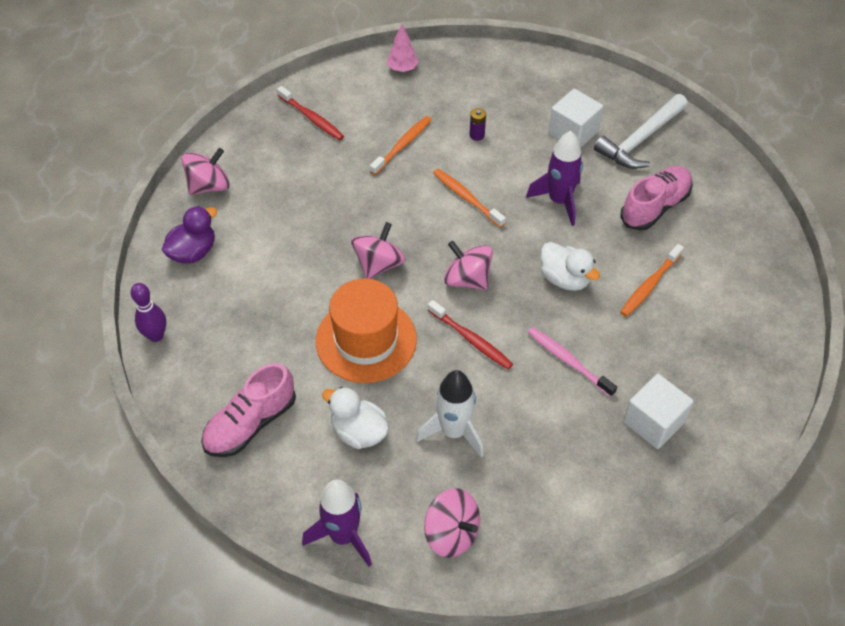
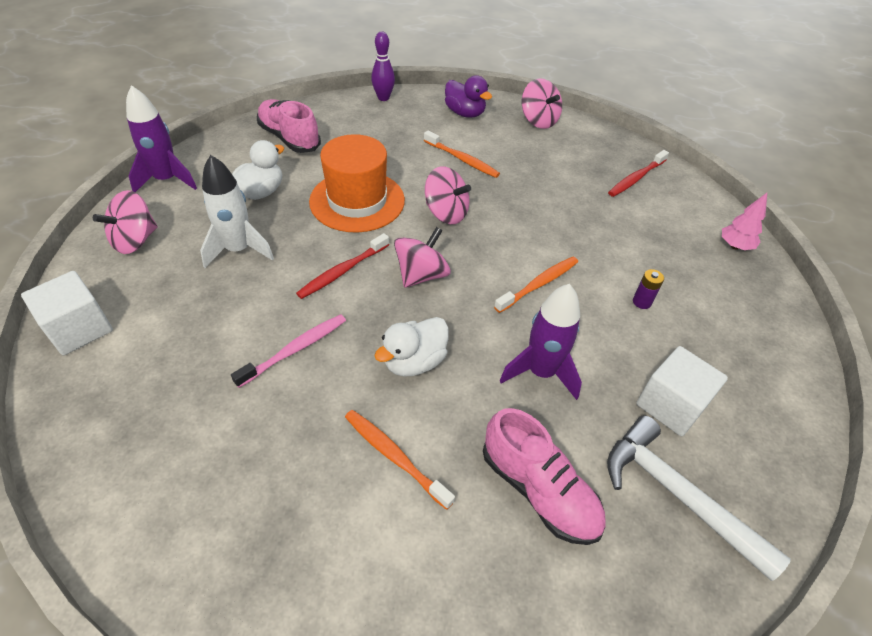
camera: 90 degrees right, 5 degrees down
(402, 145) = (611, 239): orange toothbrush -> orange toothbrush (462, 159)
(653, 422) = (185, 422): white cube -> white cube (79, 329)

